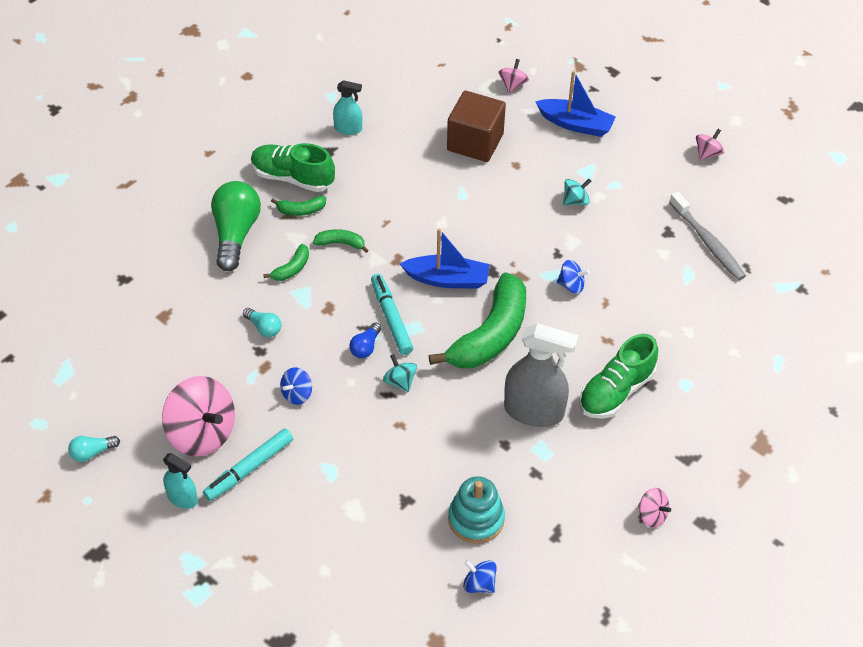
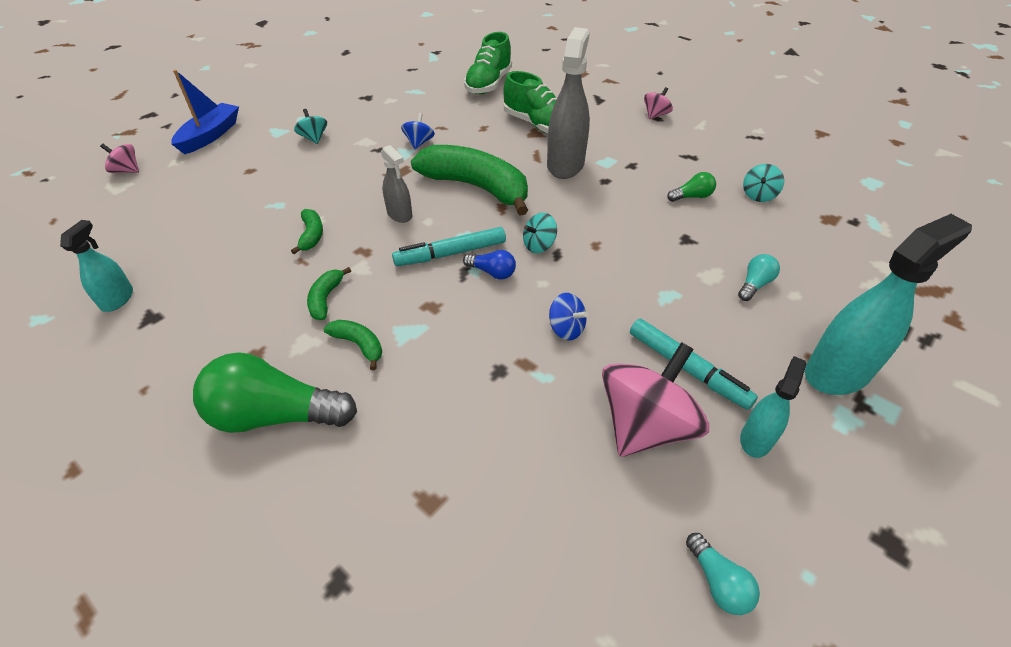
camera: 90 degrees left, 5 degrees down
(235, 572) = (837, 372): none -> turquoise spray bottle
(264, 328) = (460, 368): turquoise light bulb -> turquoise light bulb (754, 285)
(293, 178) = (185, 353): green shoe -> green shoe (489, 84)
(301, 210) = (253, 341): green banana -> green banana (311, 235)
(447, 279) = (399, 214): blue boat -> grey spray bottle
(475, 142) = (202, 196): brown cube -> none
(476, 519) = (692, 197): turquoise stacking toy -> green light bulb
(479, 584) = (758, 195): blue spinning top -> turquoise spinning top
(707, 153) = (282, 77): pink spinning top -> none
(708, 242) = (382, 81): grey toothbrush -> none

